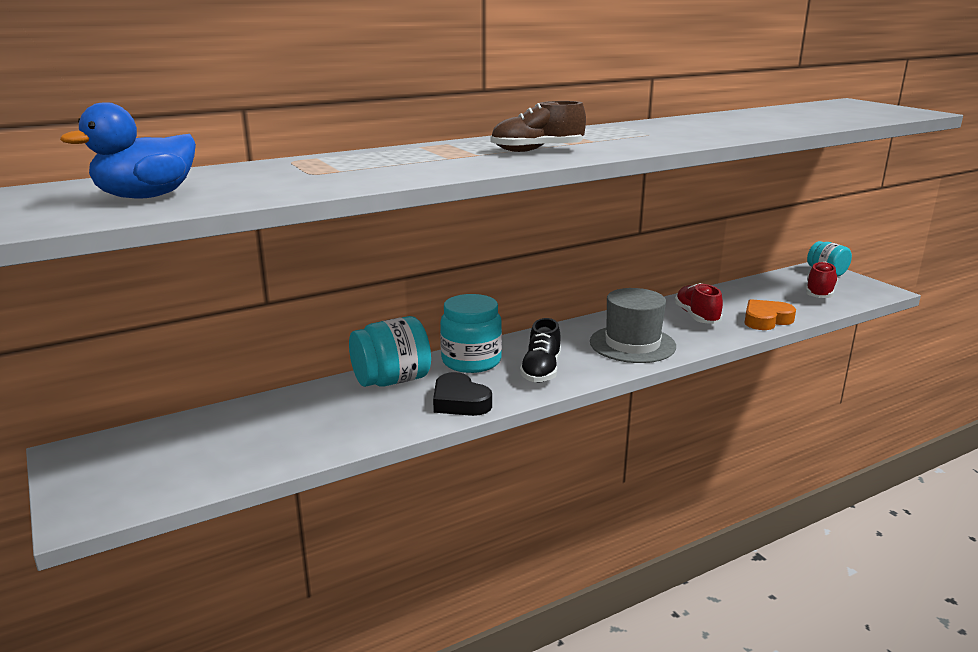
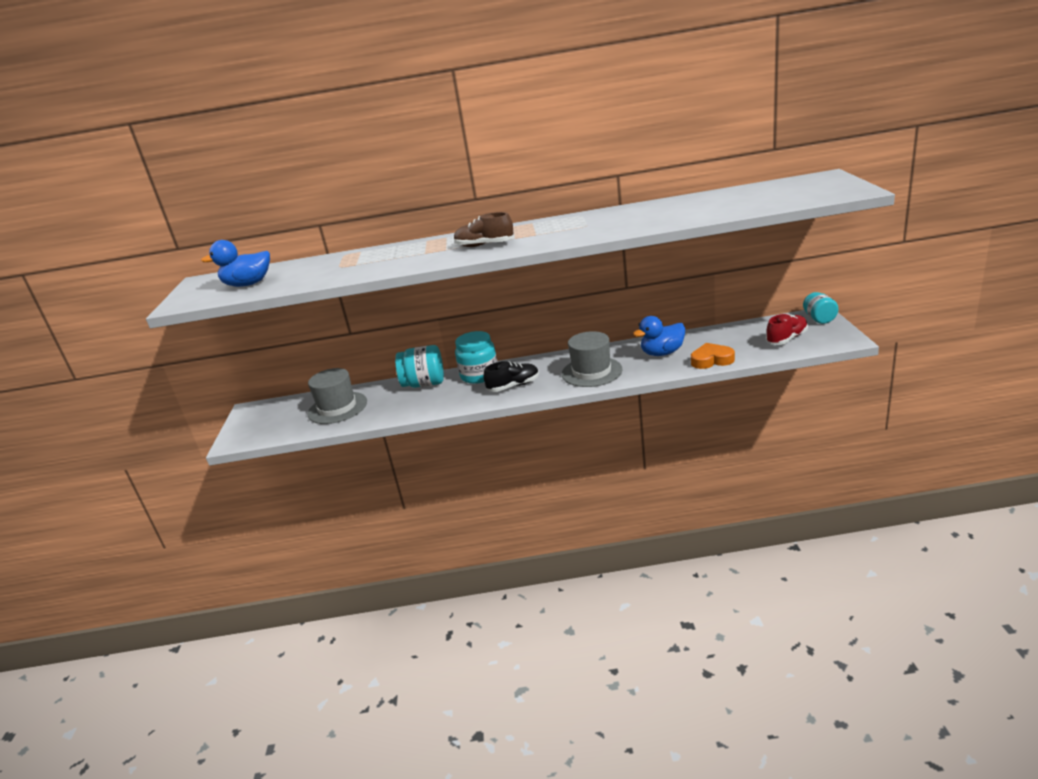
camera: 30 degrees right, 5 degrees up
(264, 431) = (337, 408): none -> grey hat
(459, 401) = (448, 402): black heart -> none
(541, 371) = (513, 386): black shoe -> black shoe turned 150 degrees counterclockwise
(697, 316) = (662, 353): red shoe -> blue duck

